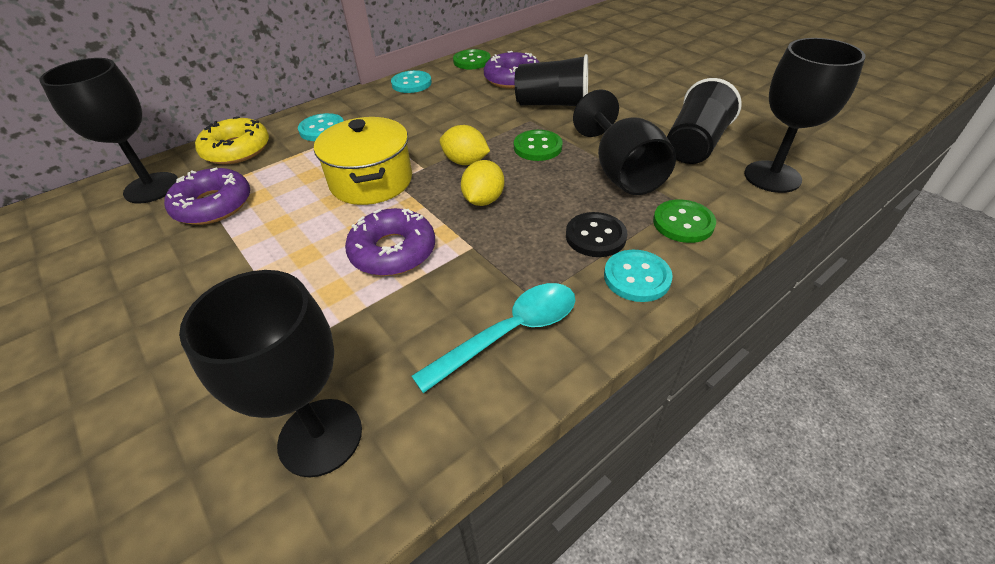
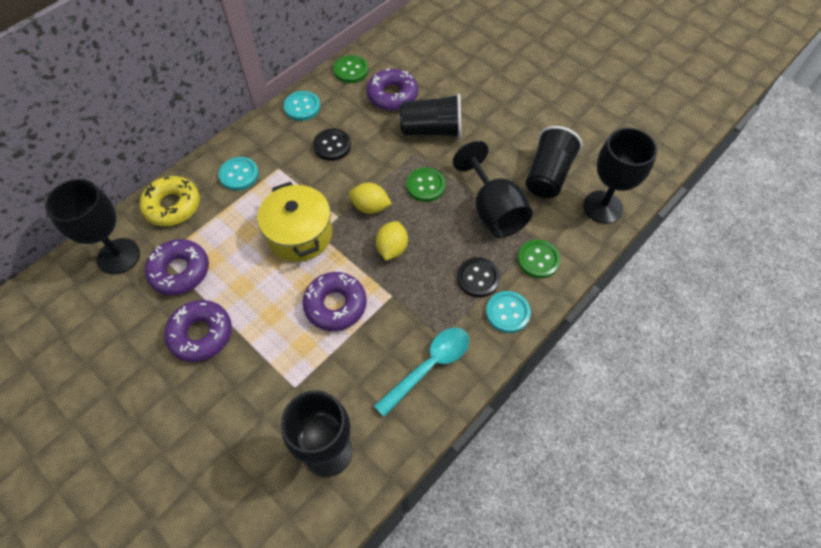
camera: 10 degrees left, 15 degrees up
(205, 268) = (201, 334): none -> purple donut
(435, 112) = (332, 146): none -> black button

